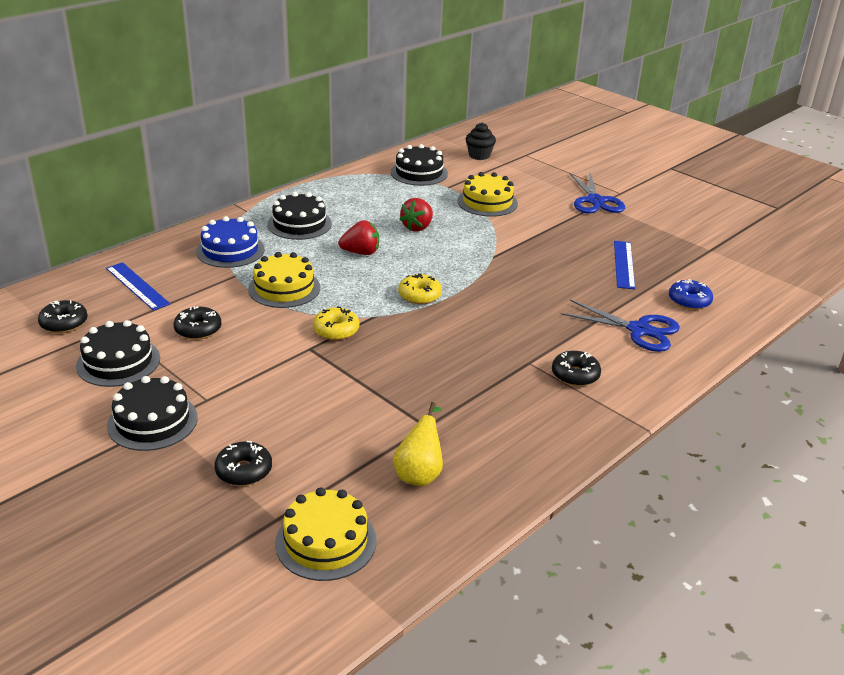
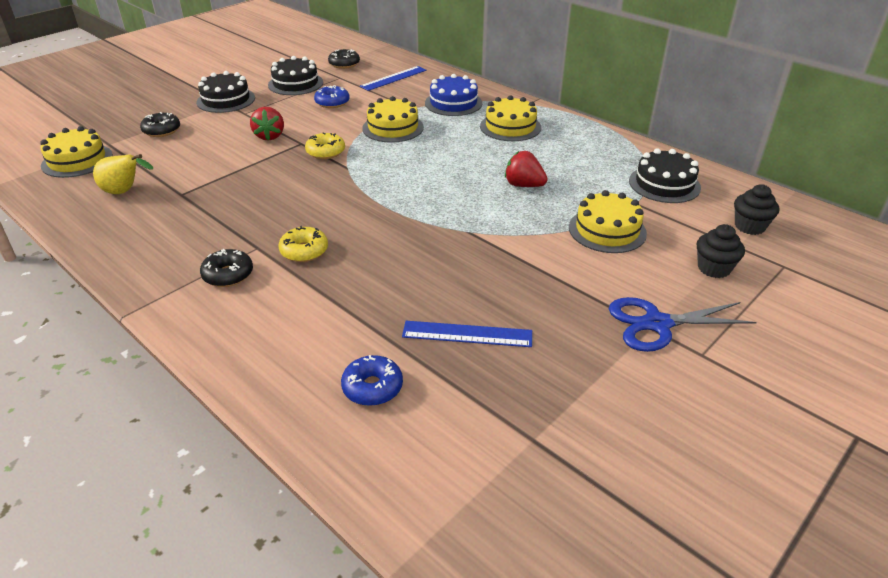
camera: 90 degrees right, 5 degrees up
(198, 330) = (332, 103): black donut -> blue donut
(299, 224) = (510, 127): black cake -> yellow cake
(361, 252) = (461, 157): red strawberry -> red strawberry (269, 136)
(419, 295) = (382, 188): yellow donut -> yellow donut (304, 251)
(531, 175) = (713, 268): none -> black cupcake
(639, 330) = (305, 330): blue scissors -> none

